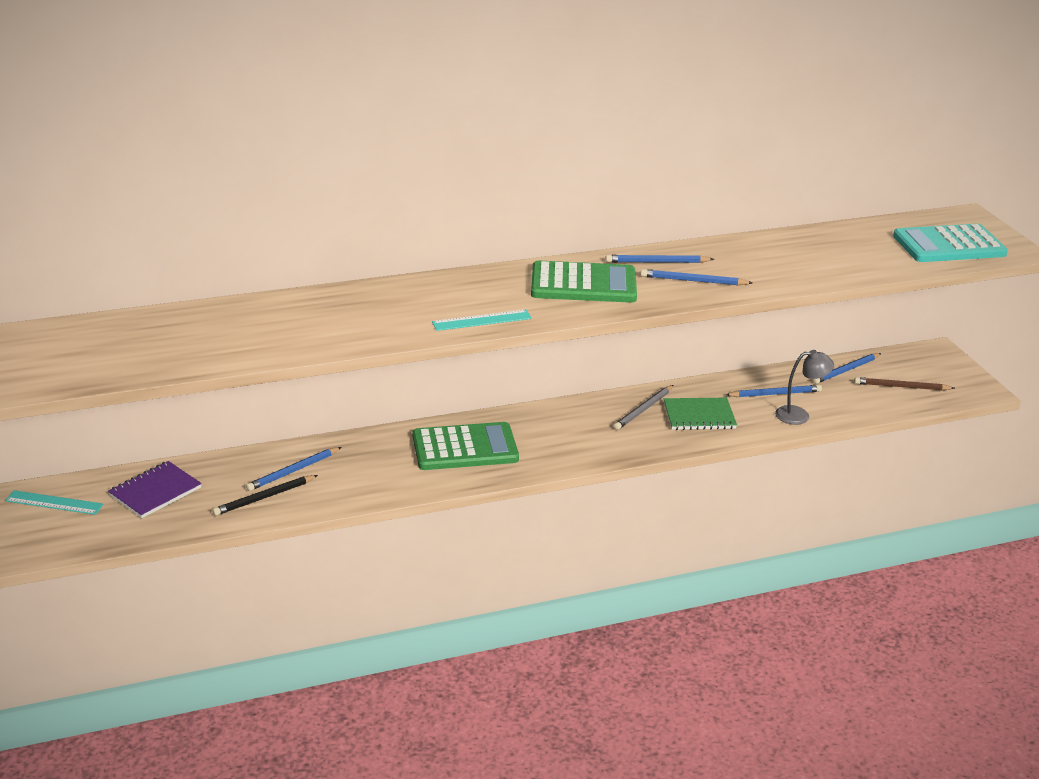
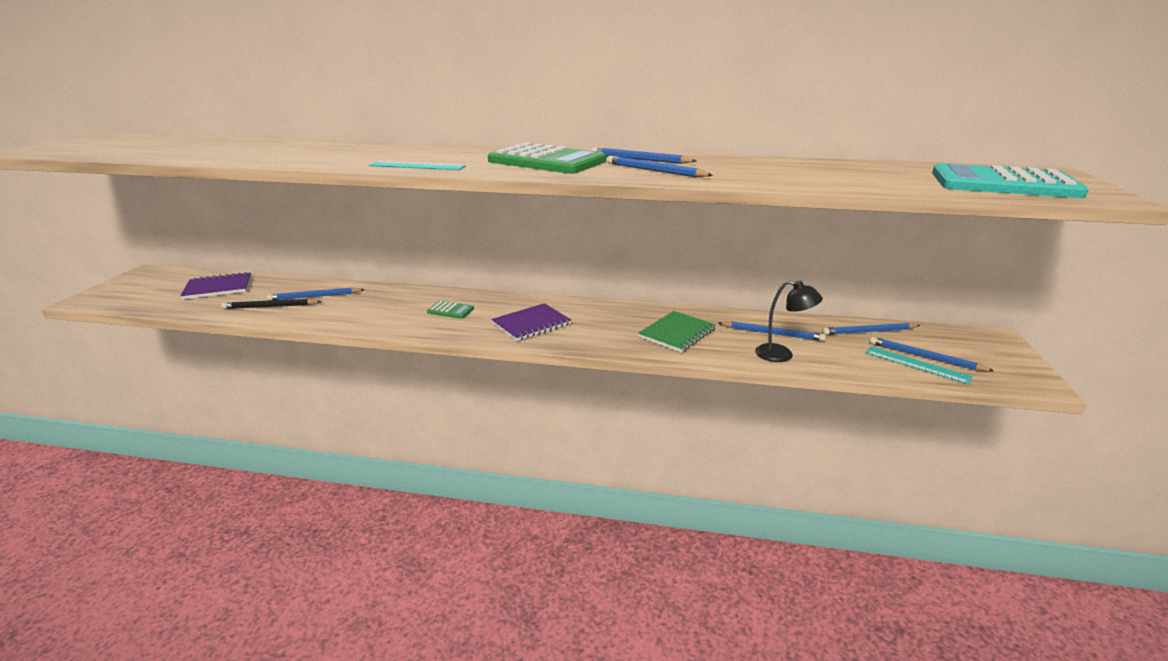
camera: 30 degrees right, 5 degrees down
(54, 503) = (157, 280): turquoise ruler -> turquoise ruler (916, 365)
(465, 448) = (450, 310): green calculator -> green calculator, size x0.45
(562, 442) = (531, 324): none -> purple notebook
(644, 409) = (631, 318): grey pencil -> none
(699, 416) = (677, 333): green notebook -> green notebook turned 75 degrees counterclockwise
(799, 415) = (782, 355): grey lamp -> black lamp
(901, 387) = (925, 357): brown pencil -> blue pencil

